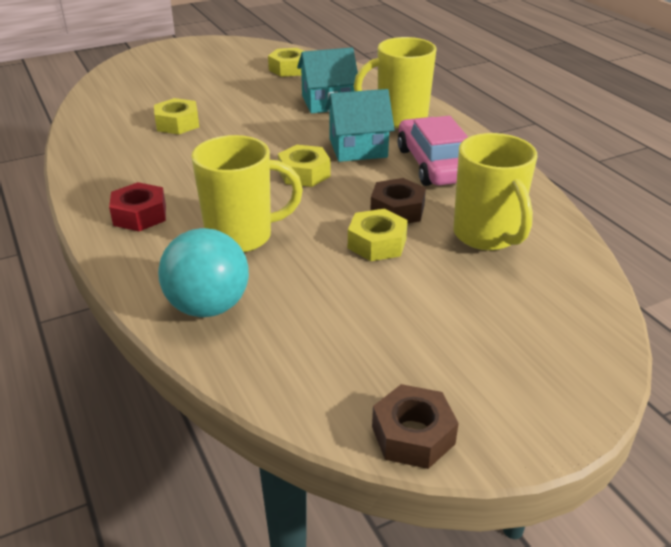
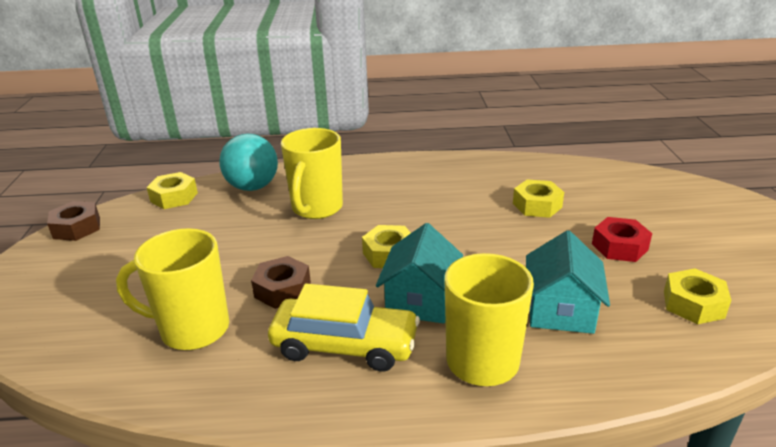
camera: 115 degrees right, 5 degrees down
(140, 215) = (381, 176): red nut -> red nut (619, 247)
(377, 243) = (247, 264): yellow nut -> yellow nut (174, 197)
(434, 165) = (345, 345): pink car -> yellow car

